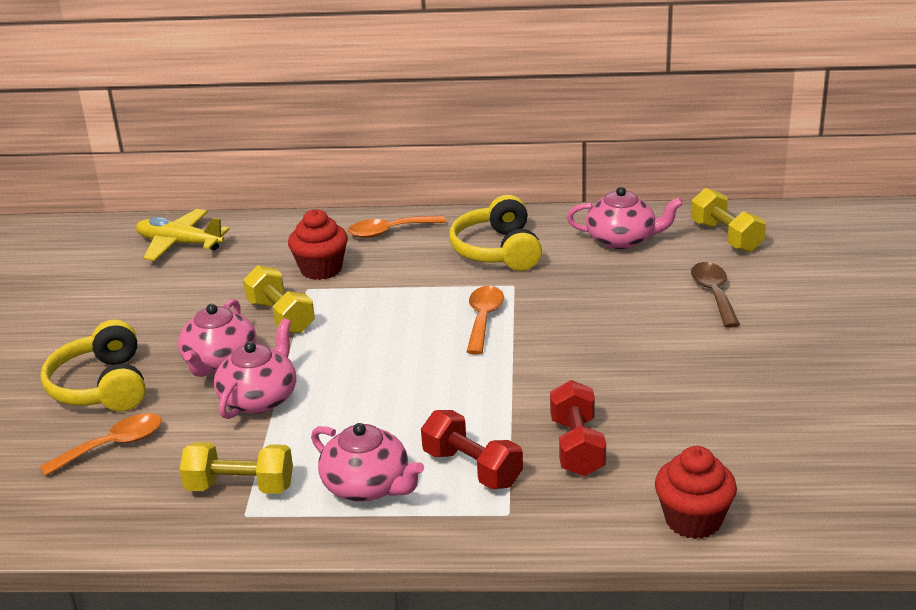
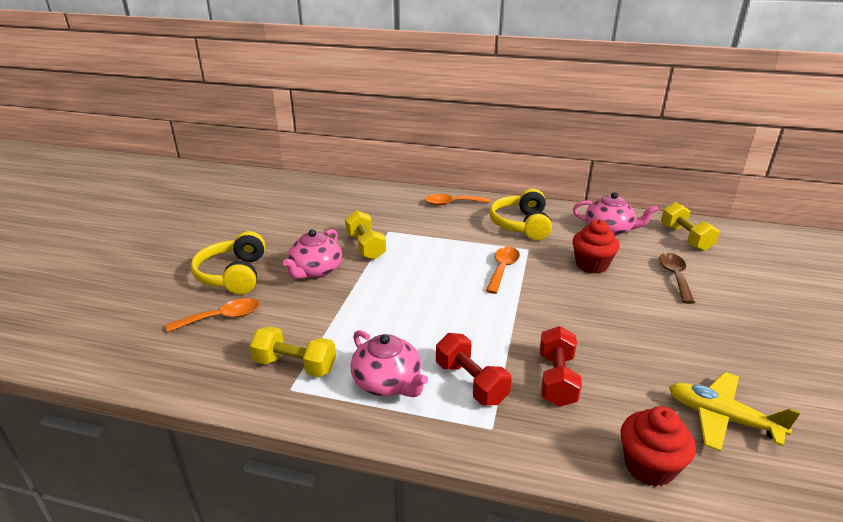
camera: 10 degrees right, 0 degrees up
(180, 244) = (319, 193): yellow plane -> yellow plane (722, 418)
(259, 398) = (332, 300): pink teapot -> none
(321, 269) = (401, 220): red cupcake -> red cupcake (591, 265)

